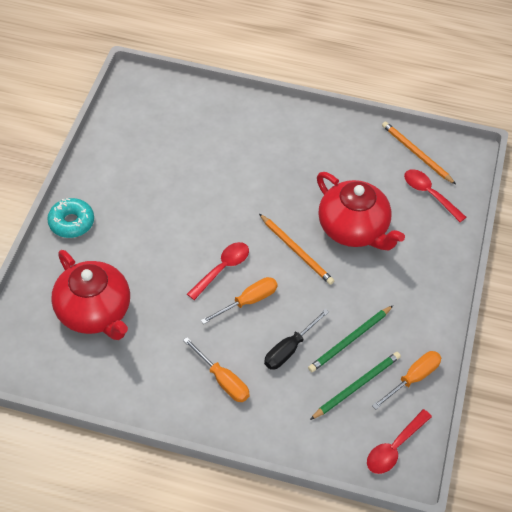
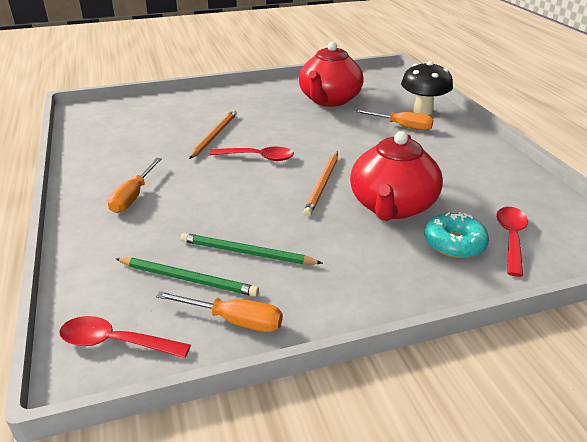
camera: 60 degrees right, 20 degrees down
(71, 222) = (233, 93): turquoise donut -> turquoise donut (454, 243)
(94, 312) = (158, 124): red teapot -> red teapot (329, 100)
(231, 114) = (423, 111): none -> black mushroom
(248, 301) = (235, 180): orange screwdriver -> orange screwdriver (401, 126)
(289, 349) = (201, 219): black screwdriver -> none
(416, 154) = (547, 211): orange pencil -> orange pencil (214, 135)

